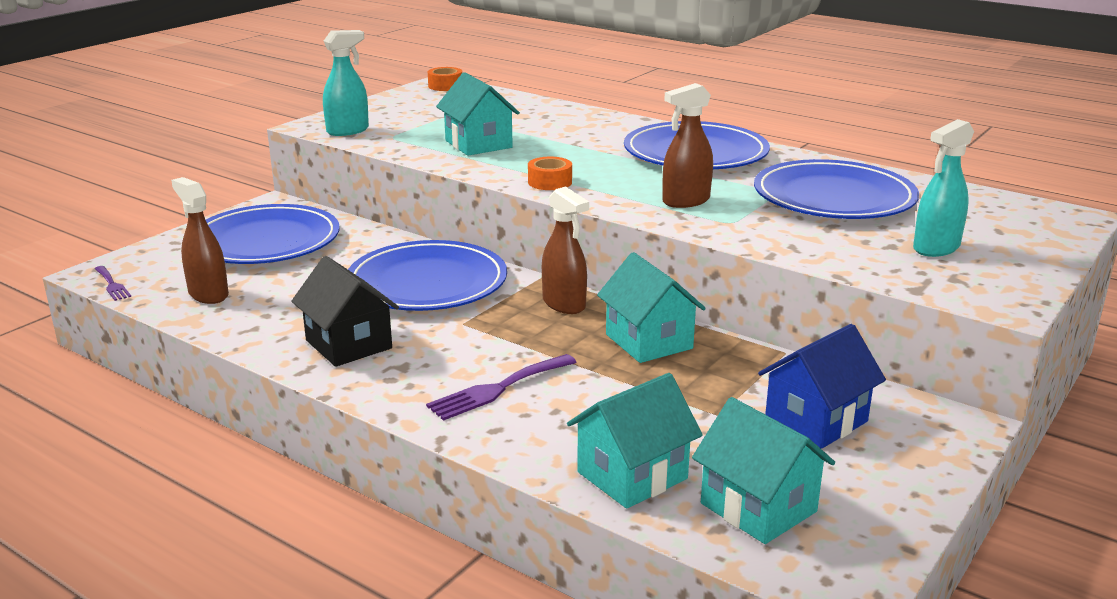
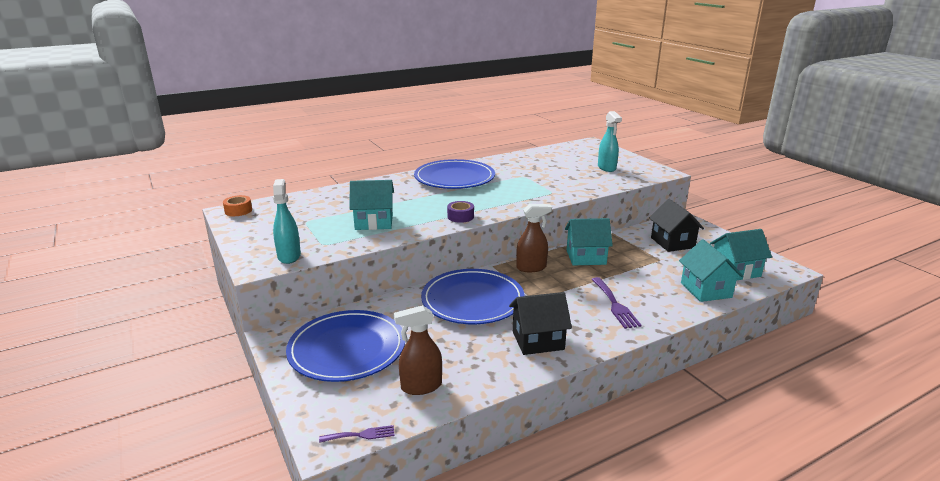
camera: 65 degrees left, 0 degrees up
(550, 182) = (460, 216): orange tape -> purple tape
(685, 201) = (518, 194): brown spray bottle -> none
(816, 420) = (672, 243): blue house -> black house
(834, 197) = (539, 169): blue plate -> none

